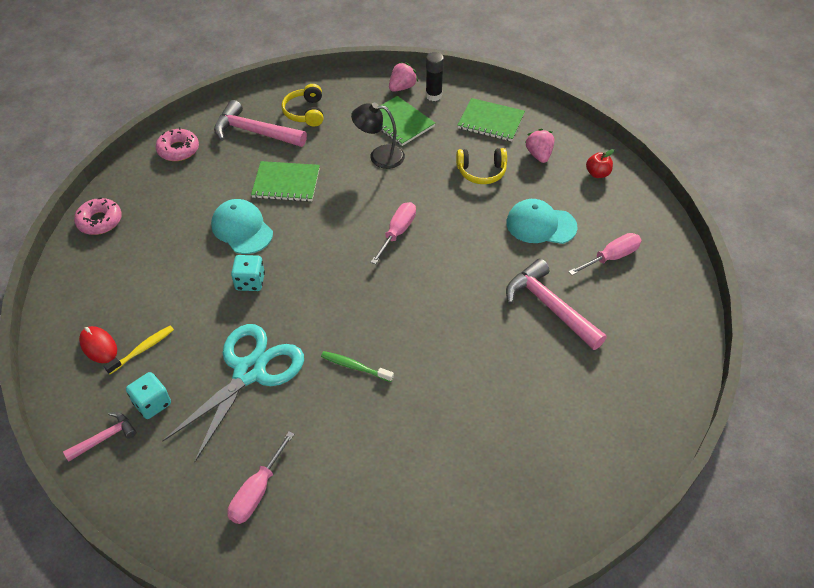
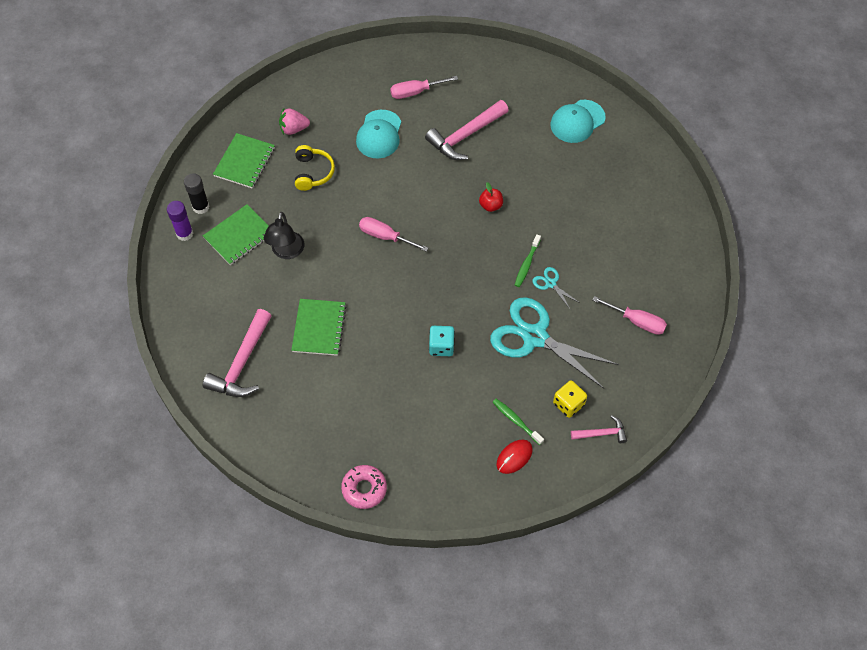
camera: 90 degrees left, 10 degrees up
(105, 438) = (602, 433): pink hammer -> pink hammer turned 120 degrees clockwise
(143, 349) = (516, 421): yellow toothbrush -> green toothbrush
(152, 403) = (568, 404): turquoise dice -> yellow dice
(178, 150) = (264, 432): pink donut -> none
(242, 229) = (378, 360): turquoise cap -> turquoise cap (577, 121)
(305, 112) = (215, 319): yellow headphones -> none
(324, 392) = (550, 283): none -> turquoise scissors
(402, 87) = (184, 233): pink strawberry -> purple glue stick
(597, 173) = (320, 90): red apple -> red apple (490, 205)
(611, 257) = (415, 92): pink screwdriver -> pink screwdriver turned 75 degrees counterclockwise

